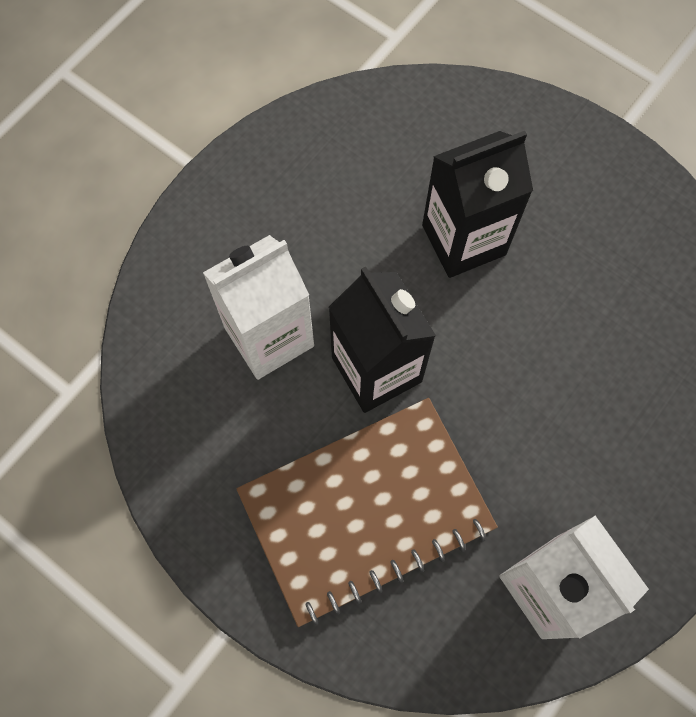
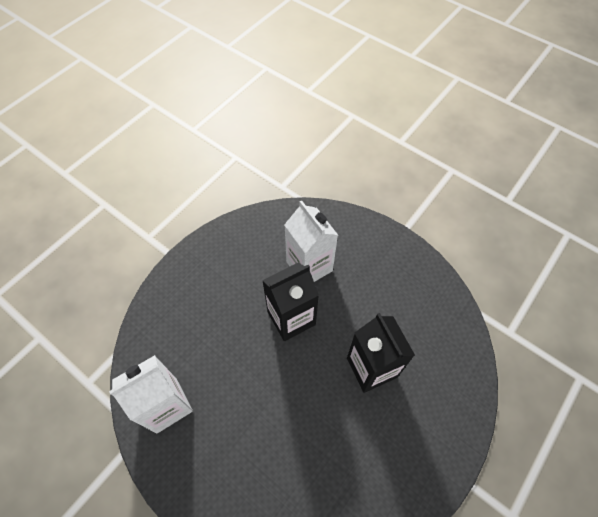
camera: 90 degrees right, 10 degrees down
(366, 510) = (216, 312): brown notebook -> none

